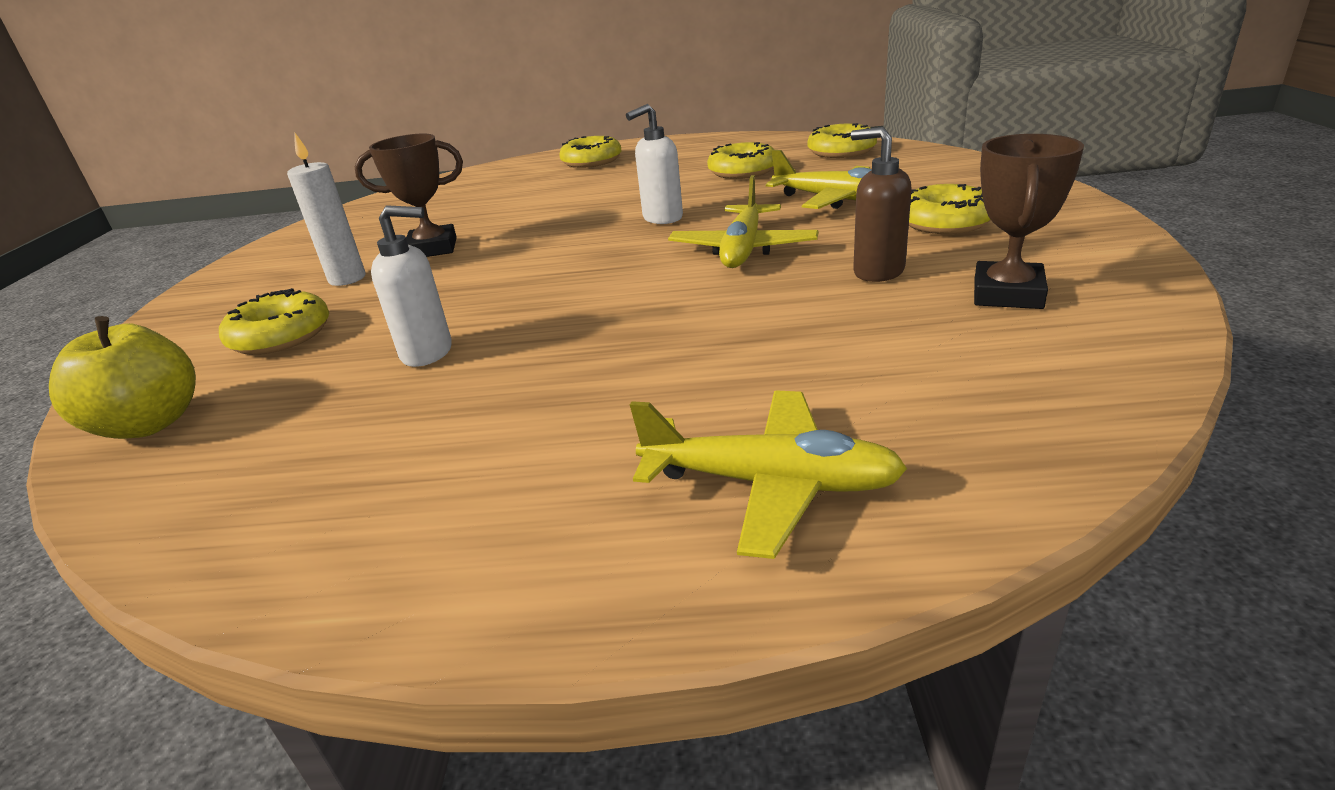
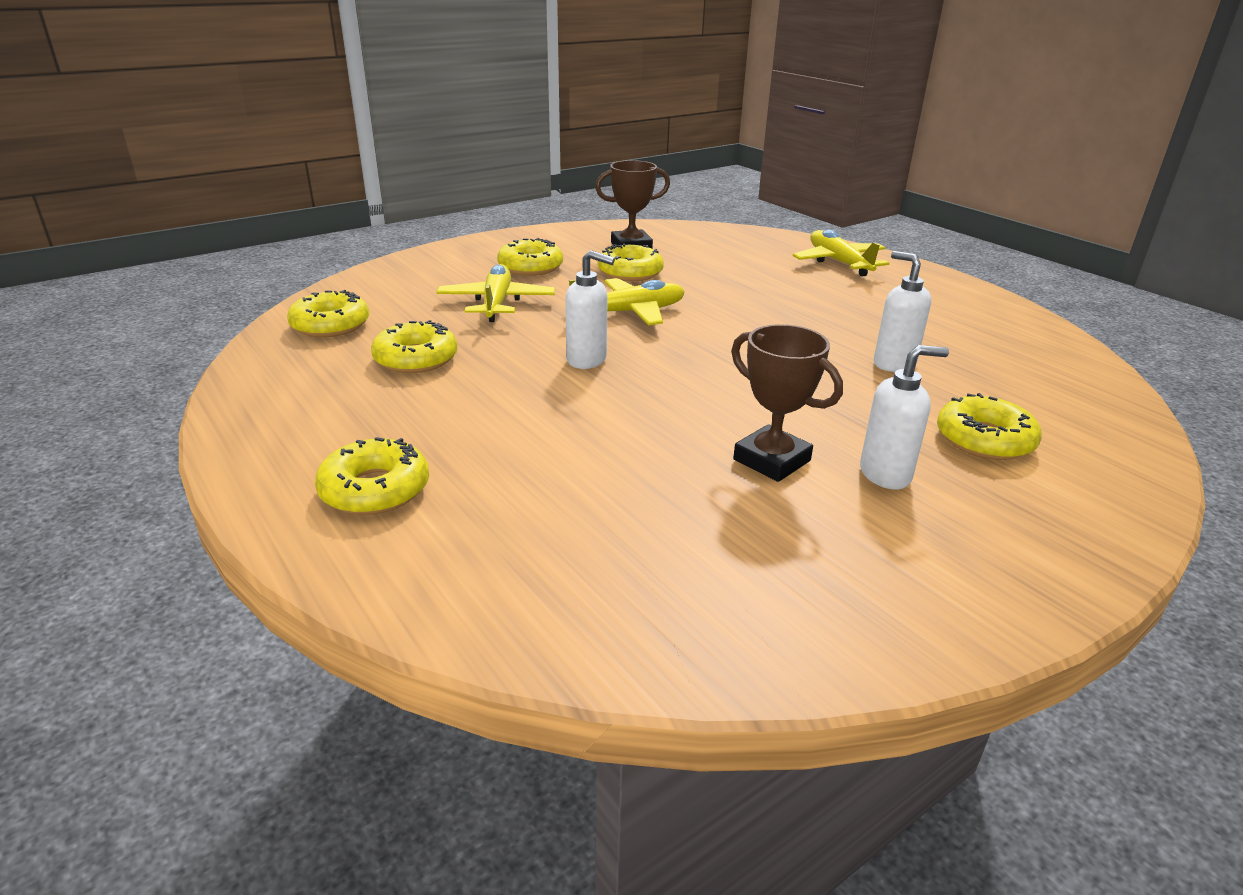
camera: 130 degrees left, 0 degrees up
(150, 424) = (1100, 418): yellow apple -> none
(347, 279) = (885, 474): white candle -> white soap dispenser
(878, 272) = (630, 272): brown soap dispenser -> yellow donut

